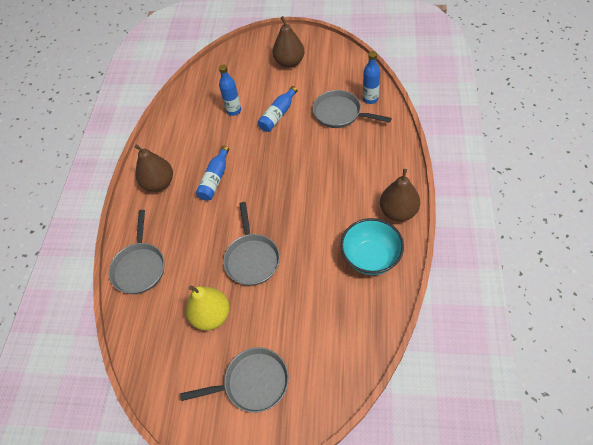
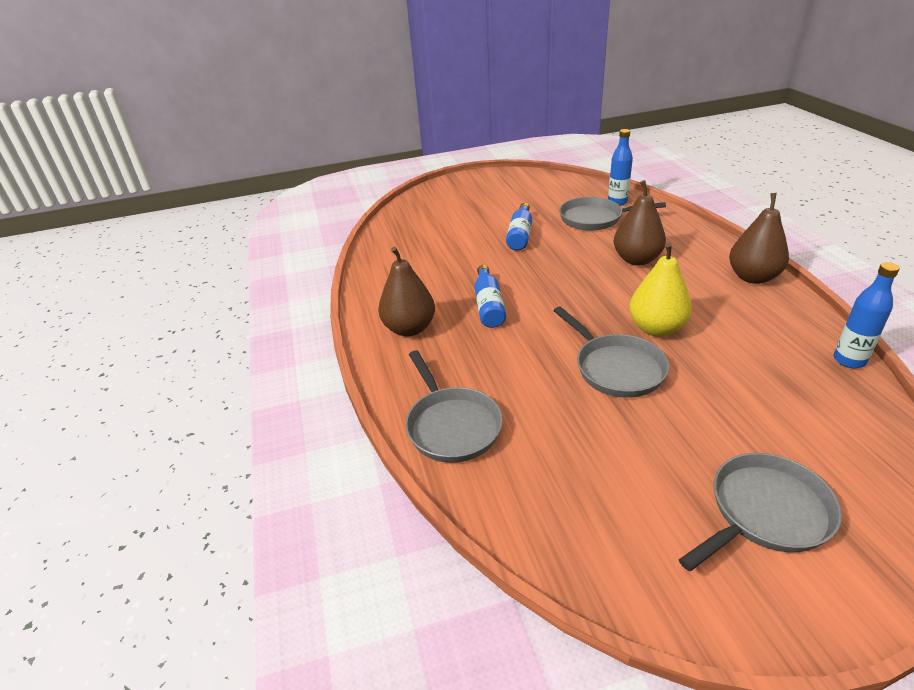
camera: 25 degrees left, 20 degrees down
(211, 315) = (618, 449): yellow pear -> yellow pear (656, 328)
(233, 111) = (459, 243): blue bottle -> blue bottle (849, 360)
(289, 62) = (494, 195): brown pear -> brown pear (636, 260)
(371, 258) = (770, 324): turquoise bowl -> none

